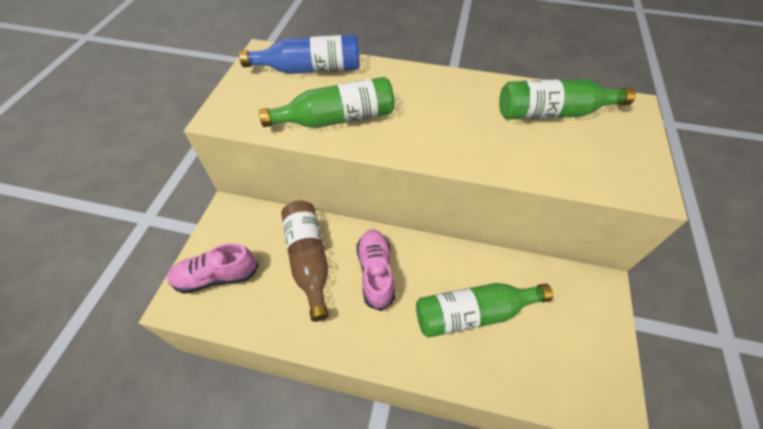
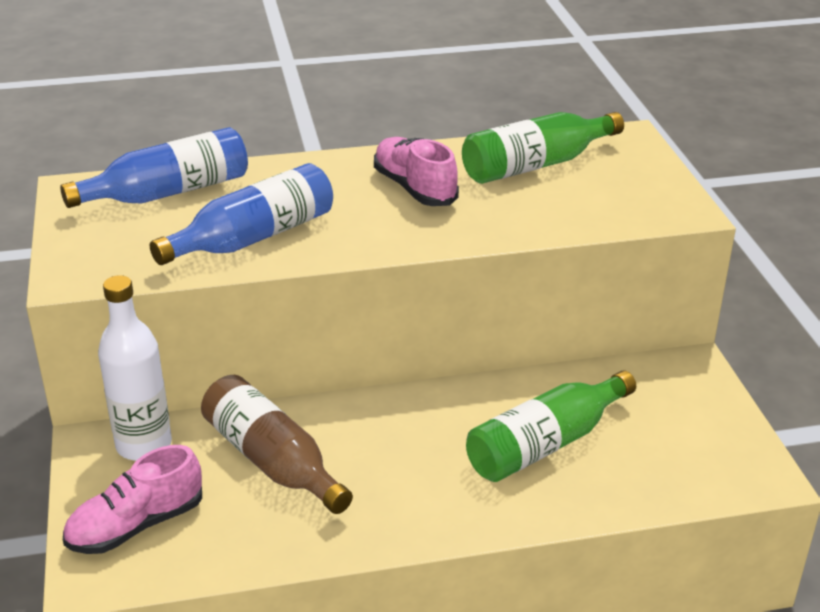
camera: 25 degrees left, 20 degrees down
(251, 221) = (144, 445): none -> white bottle
(337, 119) = (254, 237): green bottle -> blue bottle
(376, 272) = (384, 444): pink shoe -> pink shoe (414, 188)

